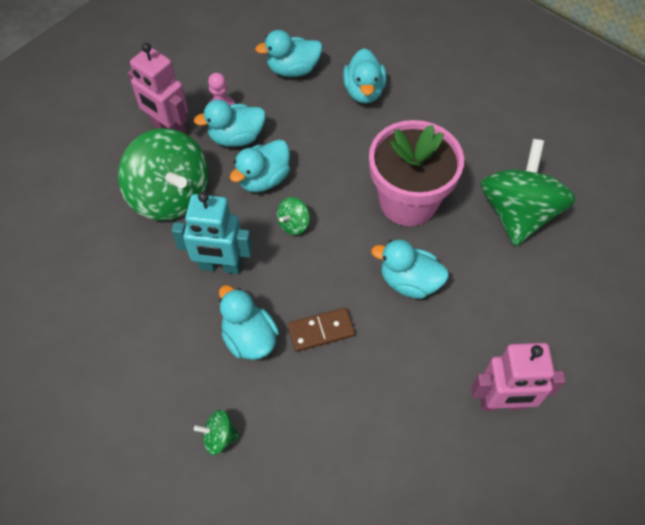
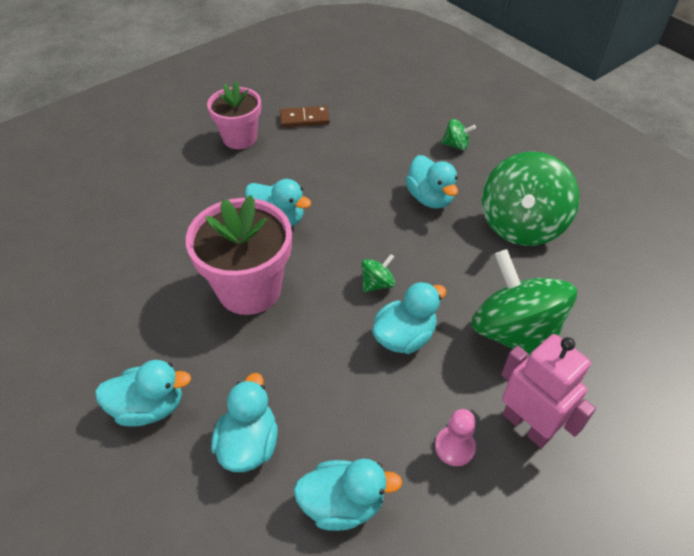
camera: 170 degrees left, 10 degrees down
(220, 266) = (456, 255): turquoise robot -> none
(236, 137) = (435, 397): turquoise duck -> turquoise duck (149, 407)
(321, 330) = (367, 195): brown domino -> brown domino (304, 119)
(502, 403) = (240, 138): pink robot -> pink flower pot
(518, 213) = (143, 262): green spinning top -> green spinning top (521, 225)

